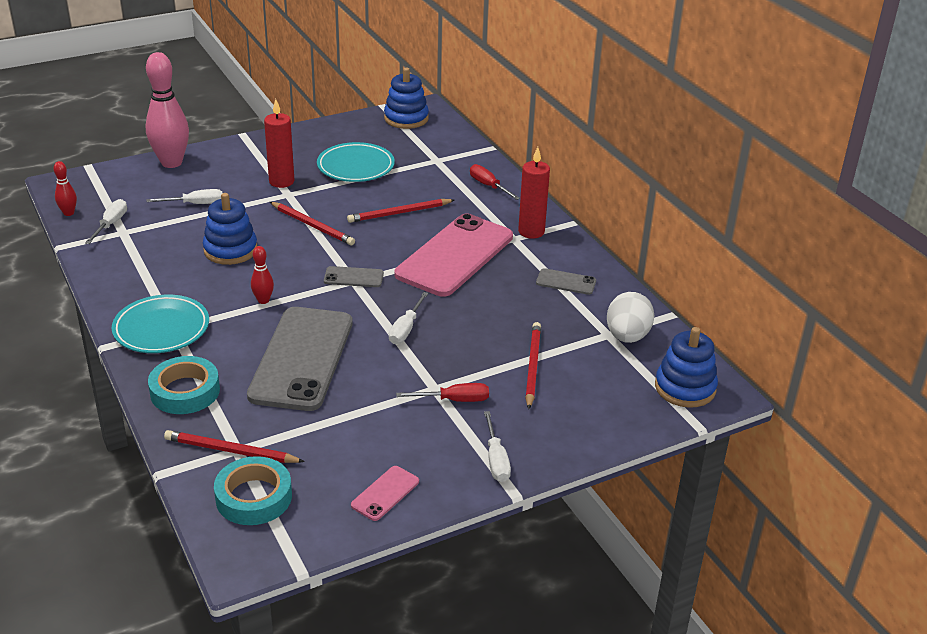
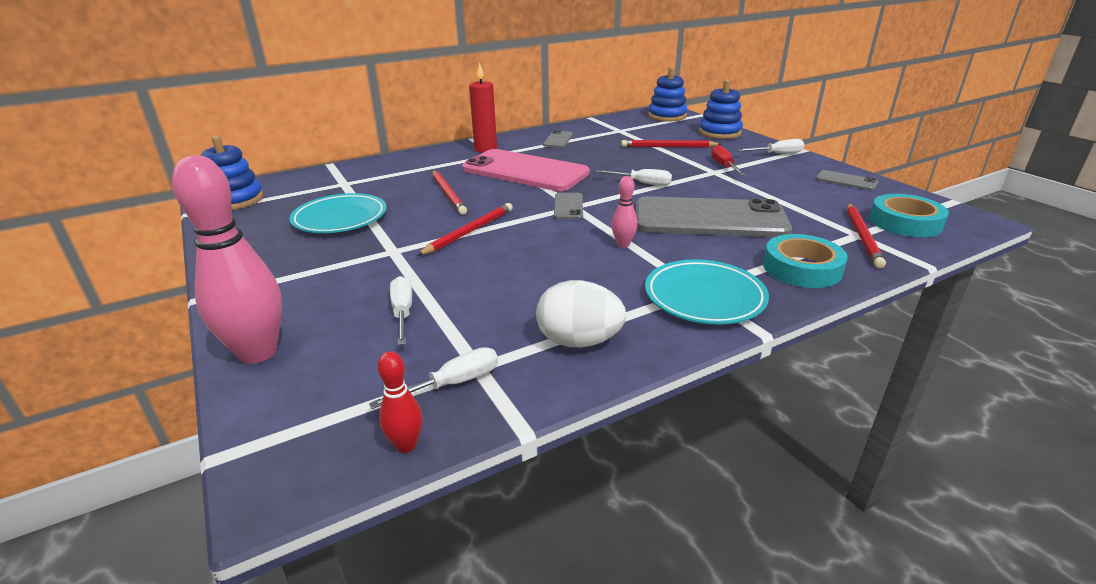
camera: 90 degrees left, 5 degrees down
(111, 224) = (453, 383): white screwdriver -> white screwdriver turned 135 degrees clockwise
(230, 250) = (523, 273): blue stacking toy -> blue stacking toy (719, 132)
(263, 300) = (623, 244): red bowling pin -> pink bowling pin
(281, 181) = (359, 257): red candle -> none
(385, 493) = (846, 181): pink phone -> grey phone
(488, 186) = (404, 163): red screwdriver -> none
(627, 336) = (620, 126): white egg -> white egg (579, 341)

